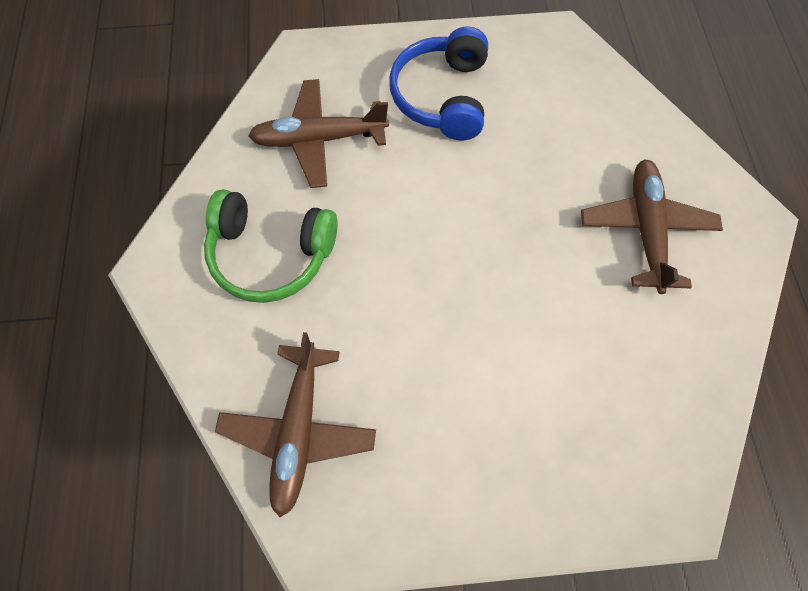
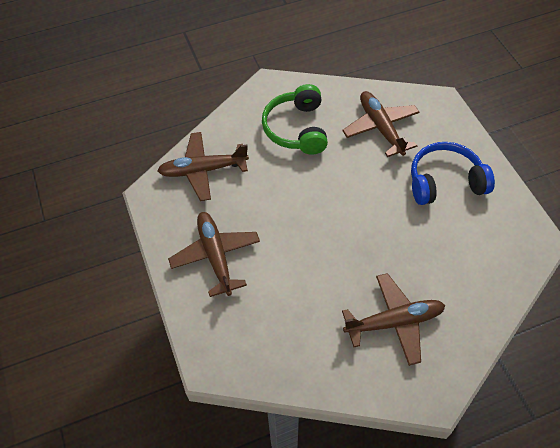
camera: 75 degrees right, 10 degrees down
(482, 450) = (215, 256): none -> brown plane

